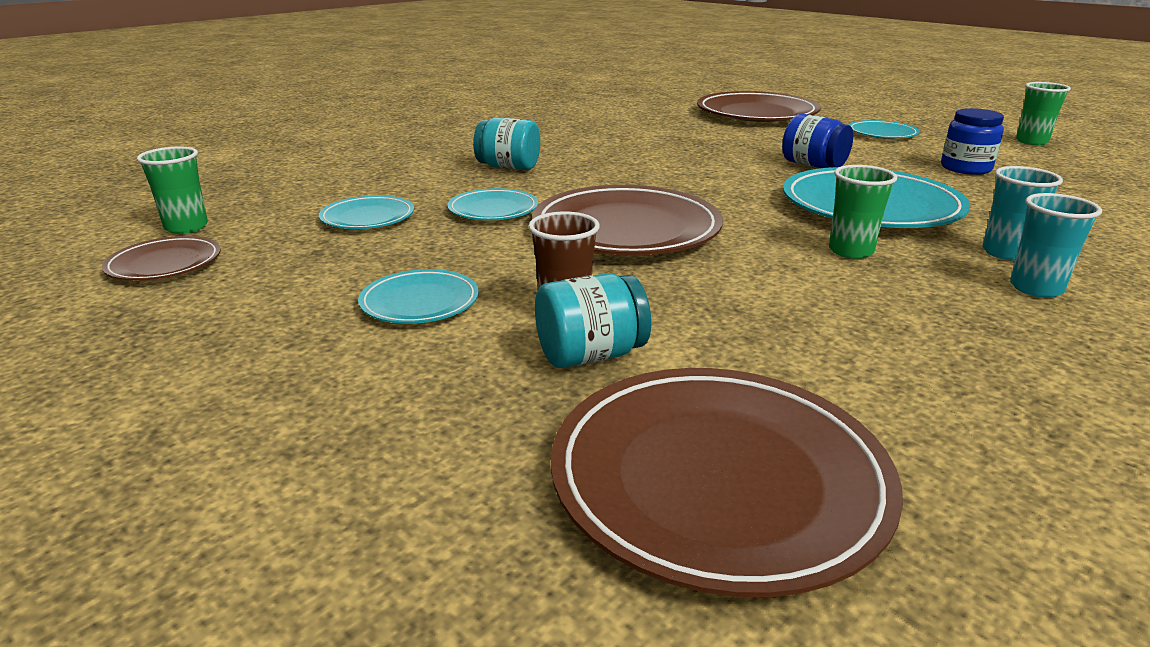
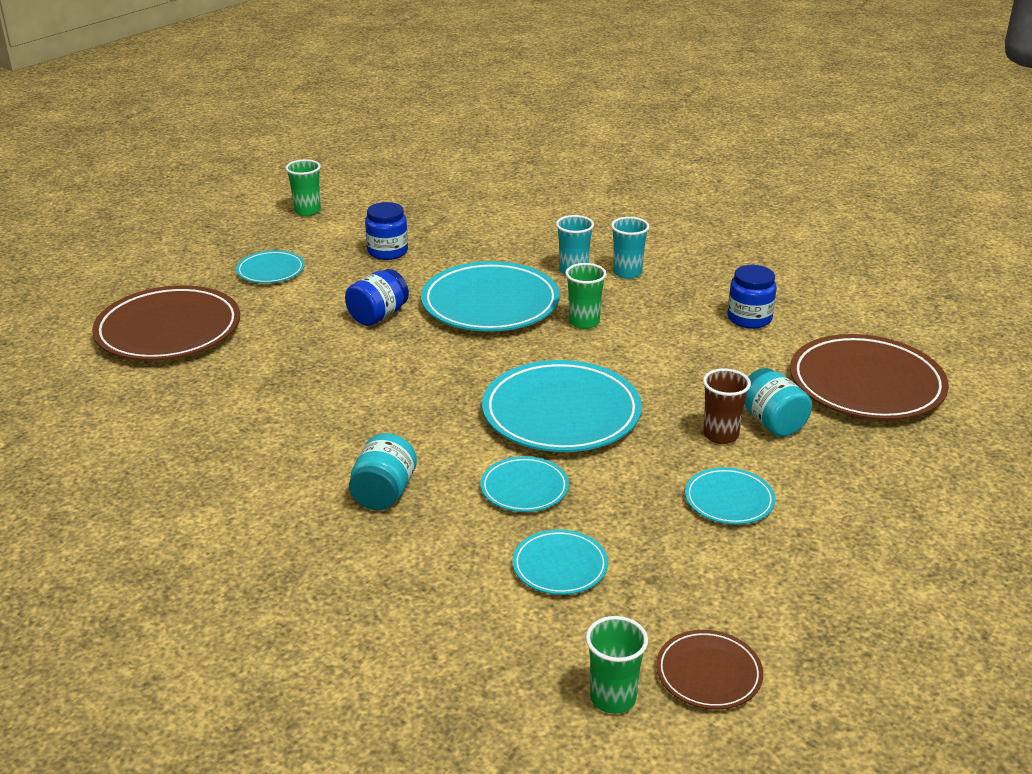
camera: 95 degrees left, 5 degrees up
(626, 229) = (561, 413): brown plate -> turquoise plate
(940, 379) = (749, 318): none -> blue jar

